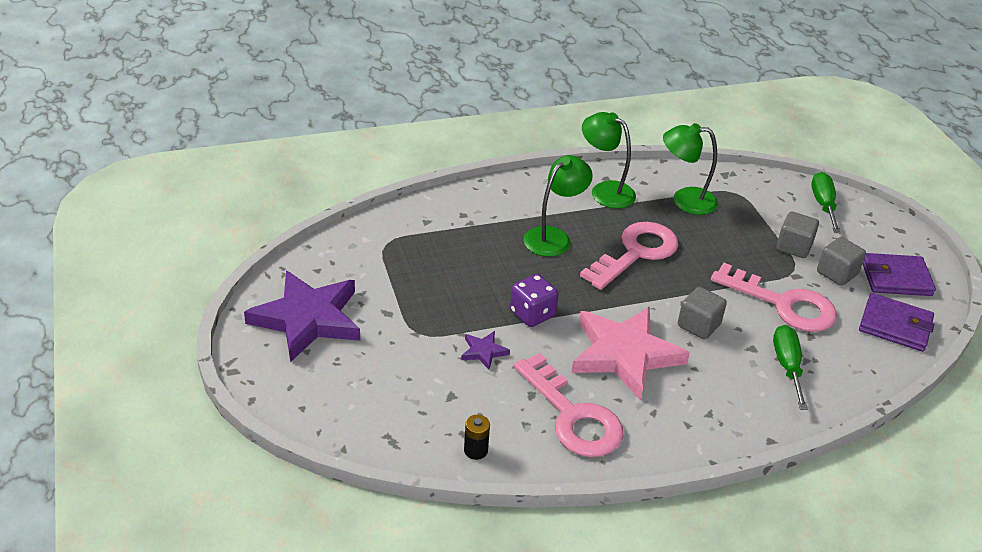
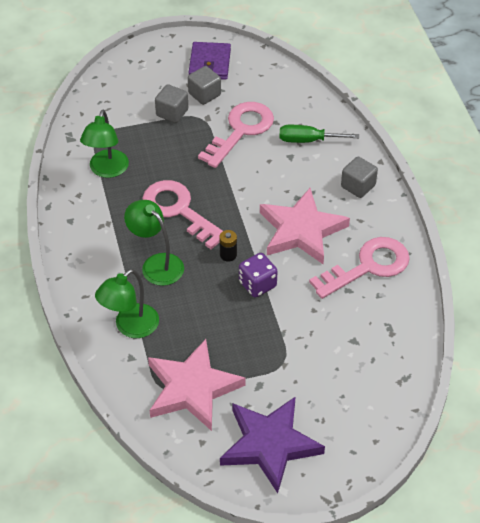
camera: 85 degrees left, 10 degrees up
(385, 263) = (192, 388): none -> pink star
(475, 450) = (408, 326): black battery -> black battery (228, 255)
(483, 352) = (303, 318): purple star -> none
(605, 191) = (90, 223): green lamp -> green lamp (130, 327)
(698, 325) = (267, 183): grey cube -> grey cube (358, 186)
(823, 204) = (117, 85): green screwdriver -> none
(895, 325) = (262, 75): purple wallet -> none

